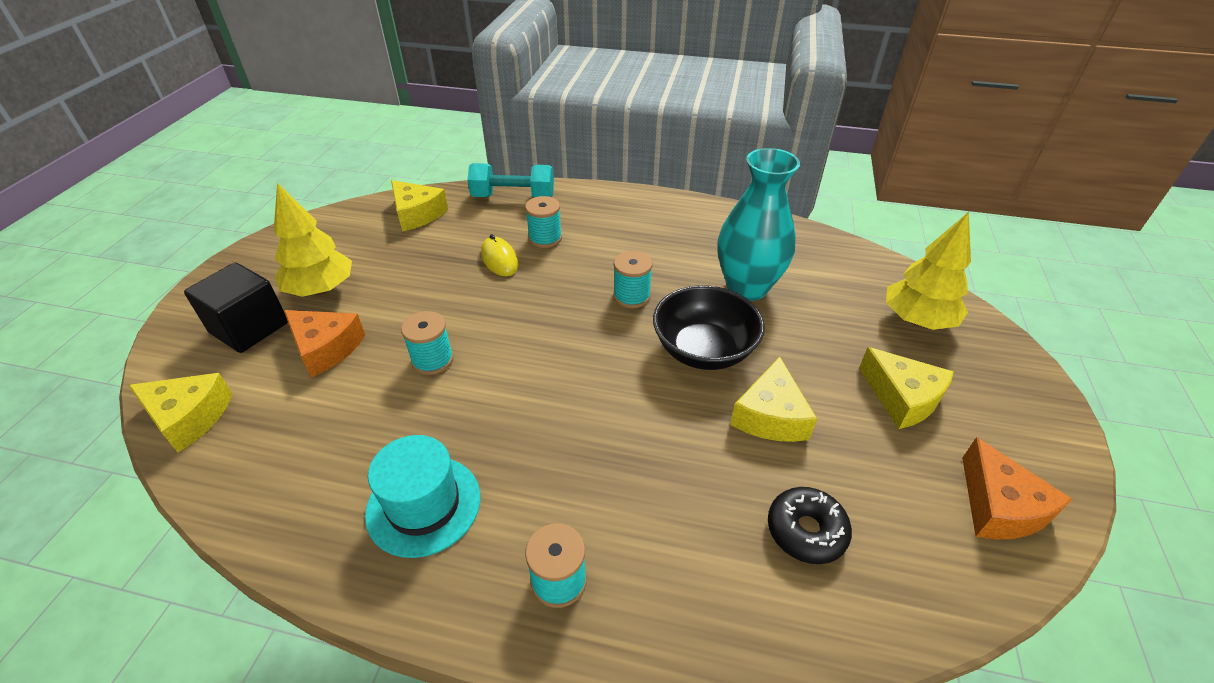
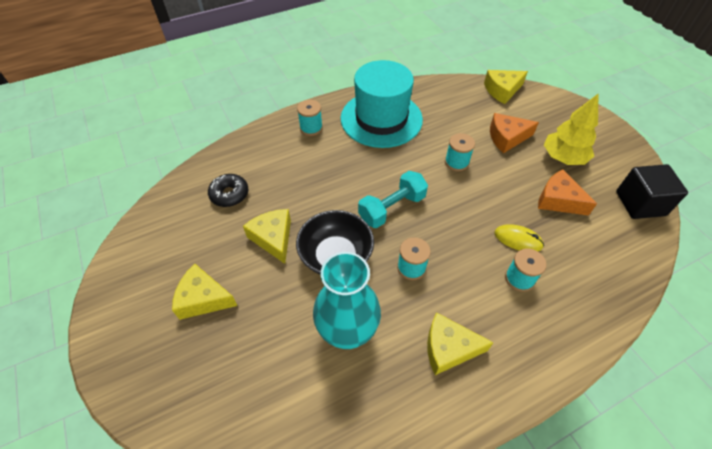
camera: 140 degrees right, 10 degrees up
(249, 328) = (552, 124): black cube -> black cube (640, 203)
(417, 214) = (620, 238): yellow cheese -> yellow cheese (448, 348)
(423, 505) = (381, 119): turquoise hat -> turquoise hat, size x1.64
(513, 197) = (600, 306): turquoise dumbbell -> turquoise dumbbell (392, 208)
(917, 320) = (208, 386): yellow tree -> none
(999, 506) = (139, 259): orange cheese -> orange cheese (558, 200)

